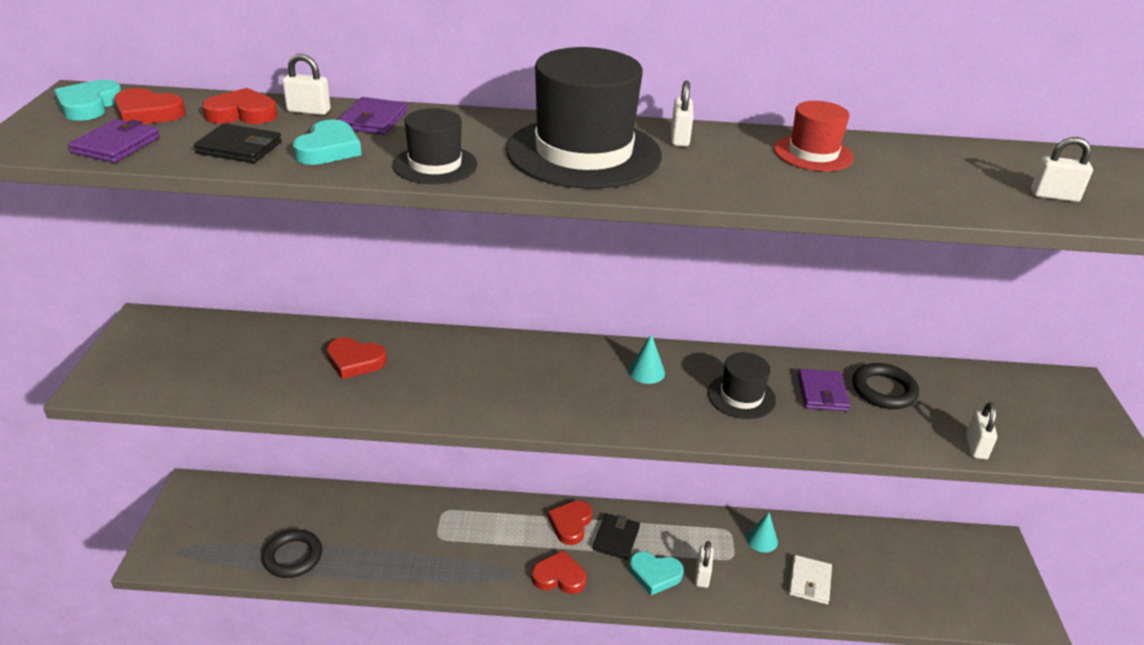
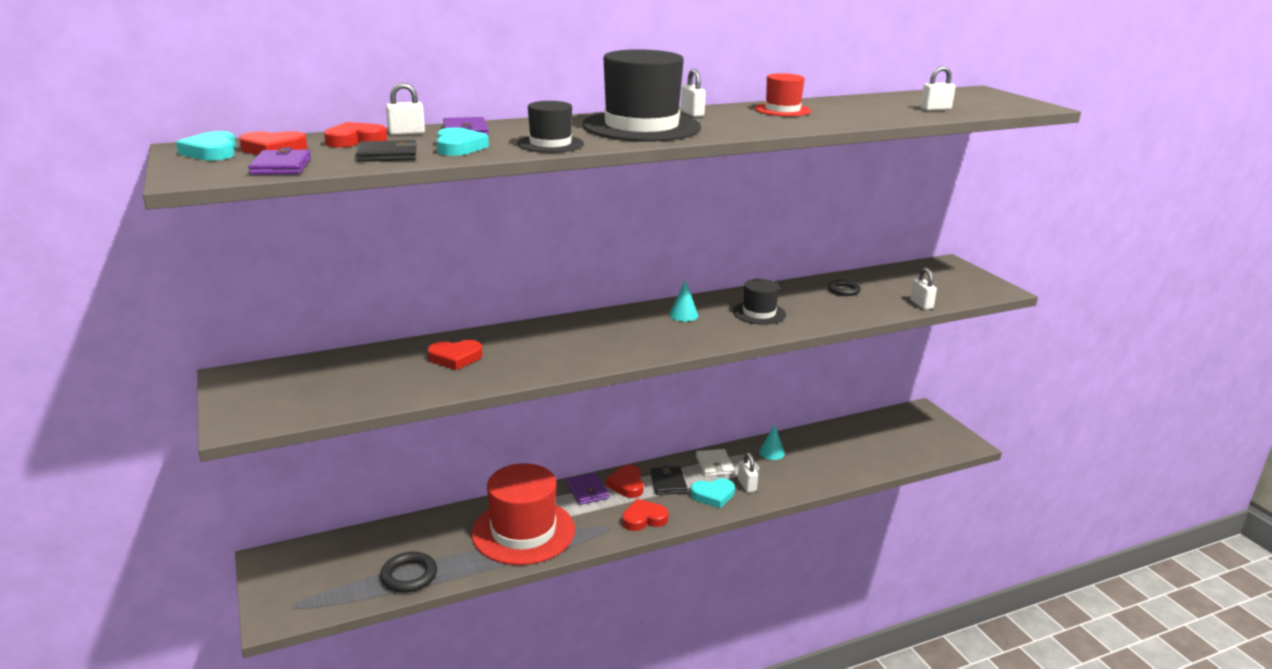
camera: 25 degrees left, 10 degrees down
(429, 545) = (523, 531): none -> red hat
(809, 581) = (821, 466): white wallet -> white wallet (714, 465)
(822, 393) = (808, 300): purple wallet -> purple wallet (587, 491)
(883, 390) = (844, 290): black ring -> black ring, size x0.67

